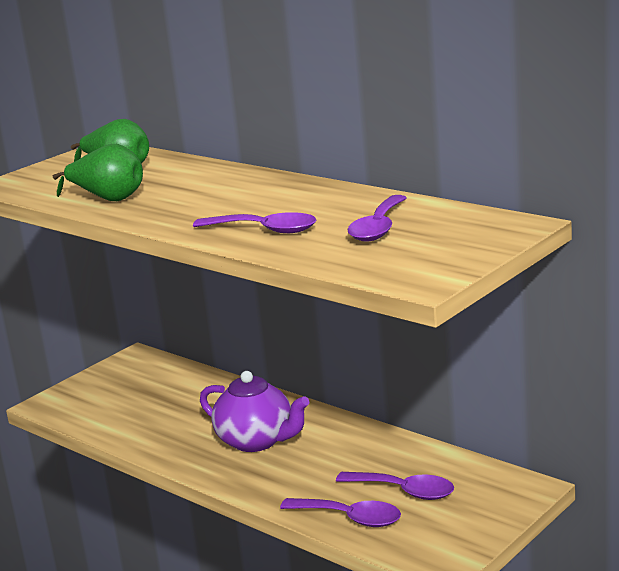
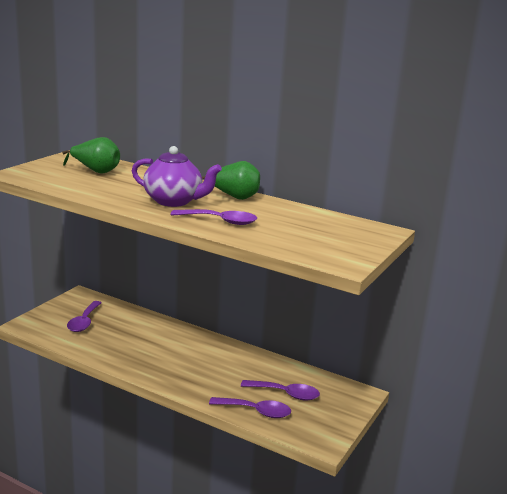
camera: 15 degrees left, 0 degrees up
(108, 199) = (98, 190): green pear -> green pear (233, 197)
(257, 441) = (180, 357): purple teapot -> purple teapot (174, 201)
(378, 228) = (296, 225): purple spoon -> purple spoon (84, 322)

